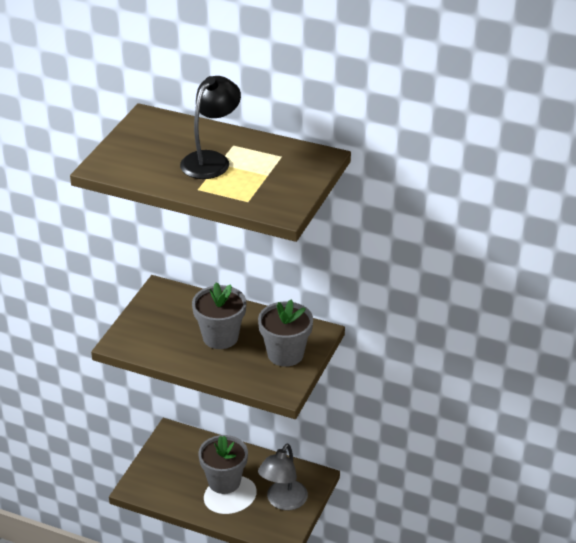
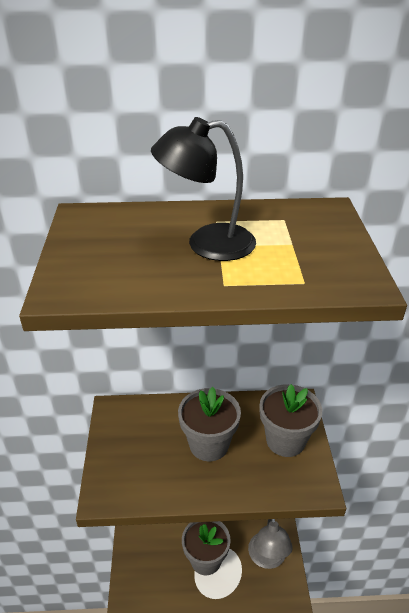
camera: 25 degrees left, 0 degrees up
(211, 160) = (207, 244): black lamp -> black lamp turned 105 degrees counterclockwise

